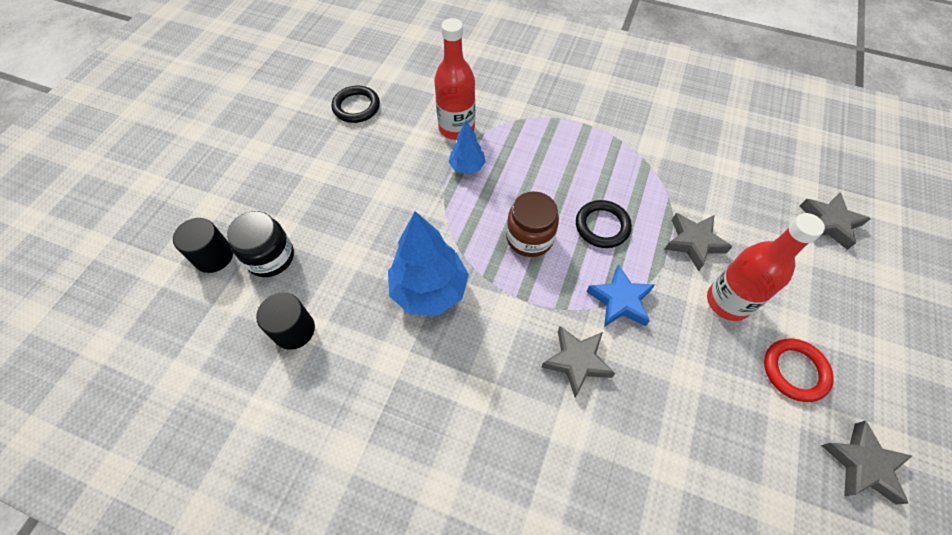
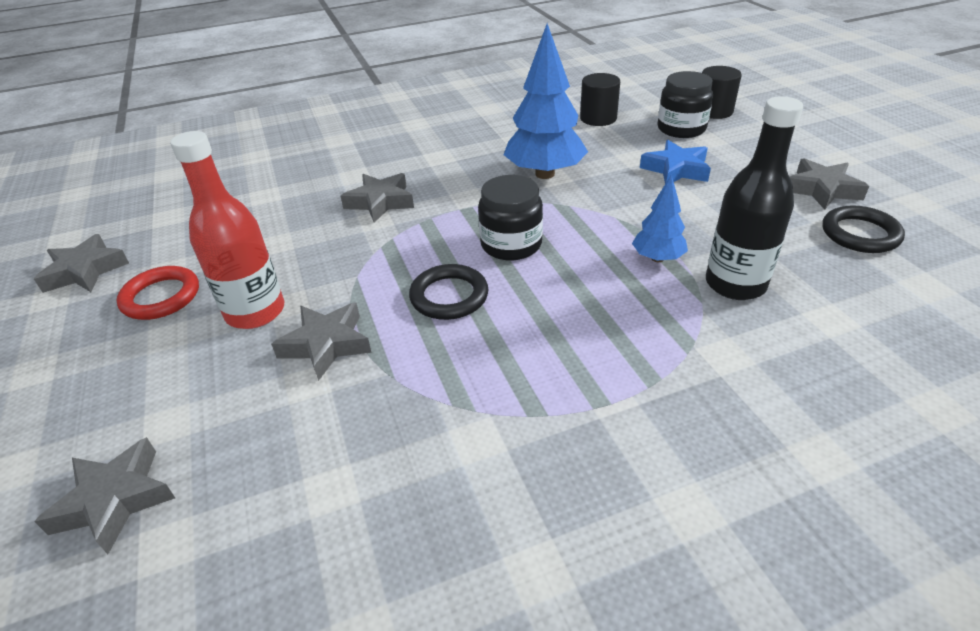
camera: 140 degrees right, 20 degrees down
(313, 140) = (821, 189): none -> grey star
(456, 128) = (735, 284): red bottle -> black bottle
(529, 238) = (511, 244): brown jar -> black jar
(620, 300) = (375, 252): blue star -> blue star (676, 169)

